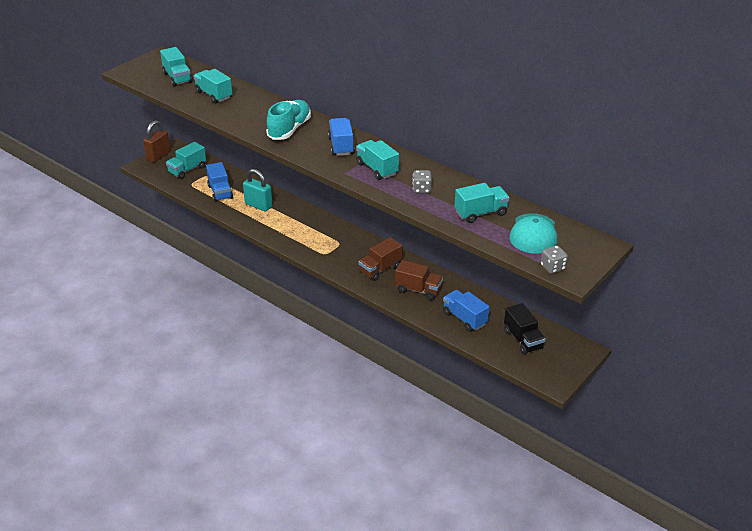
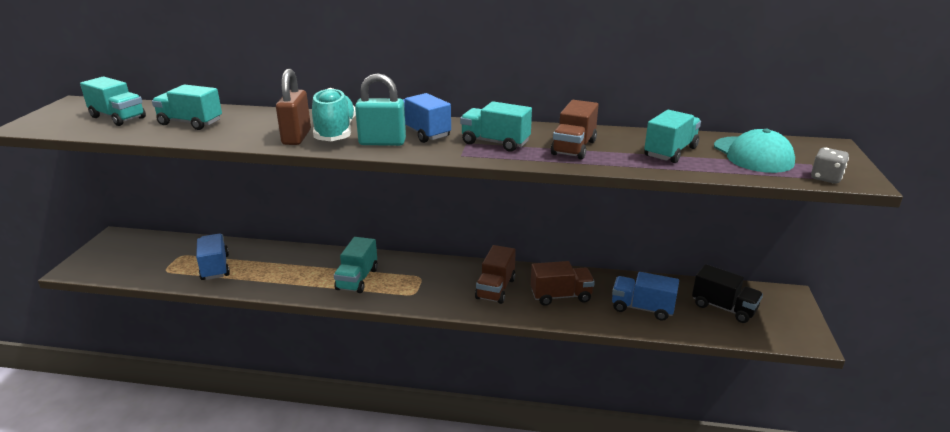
camera: 30 degrees left, 10 degrees down
(158, 156) = (94, 252): brown padlock -> brown padlock (296, 137)
(187, 170) = (149, 256): turquoise truck -> turquoise truck (357, 279)
(220, 192) = (215, 267): blue truck -> blue truck turned 150 degrees counterclockwise
(258, 205) = (280, 267): turquoise padlock -> turquoise padlock (382, 142)
(421, 189) = (574, 148): grey dice -> brown truck

